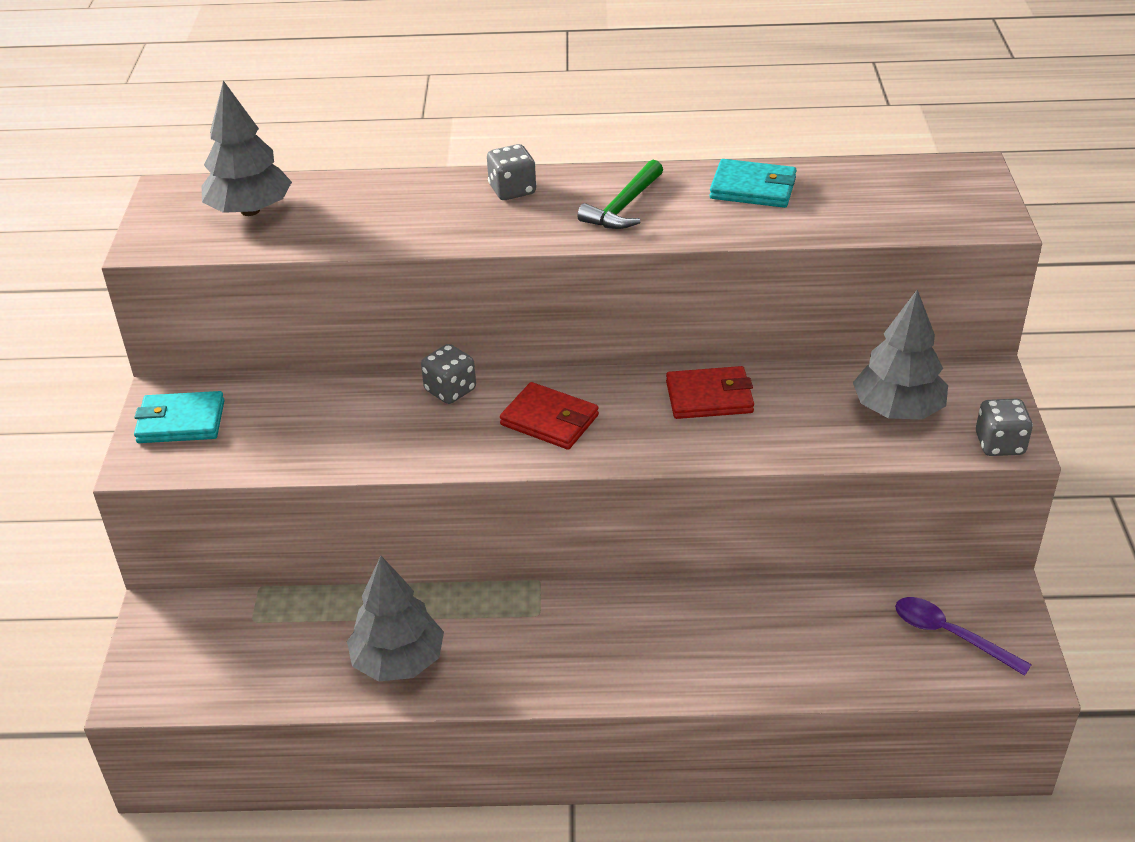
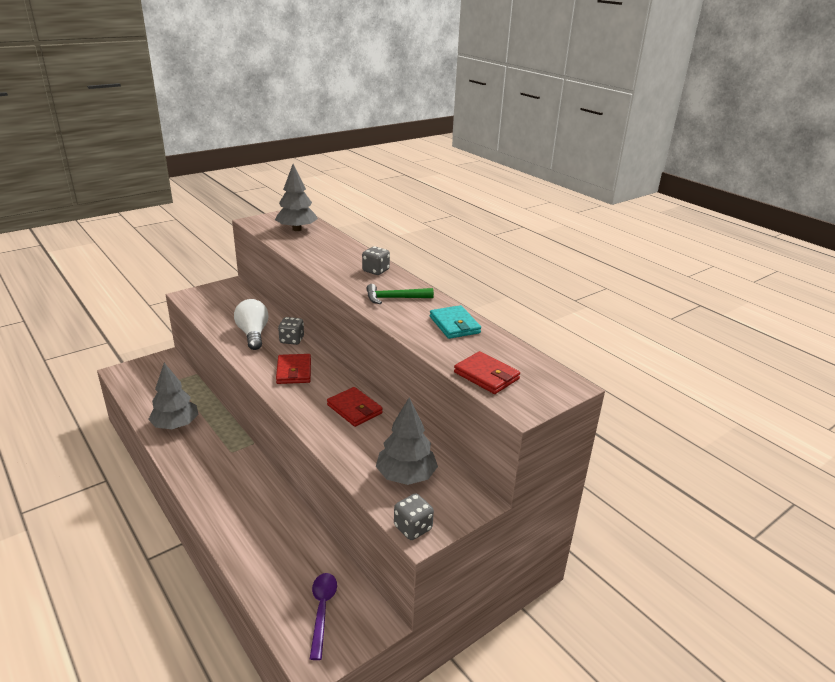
camera: 50 degrees right, 10 degrees down
(181, 422) = (218, 293): turquoise wallet -> none
(384, 426) = (253, 334): none -> white light bulb
(903, 216) = (486, 376): none -> red wallet

